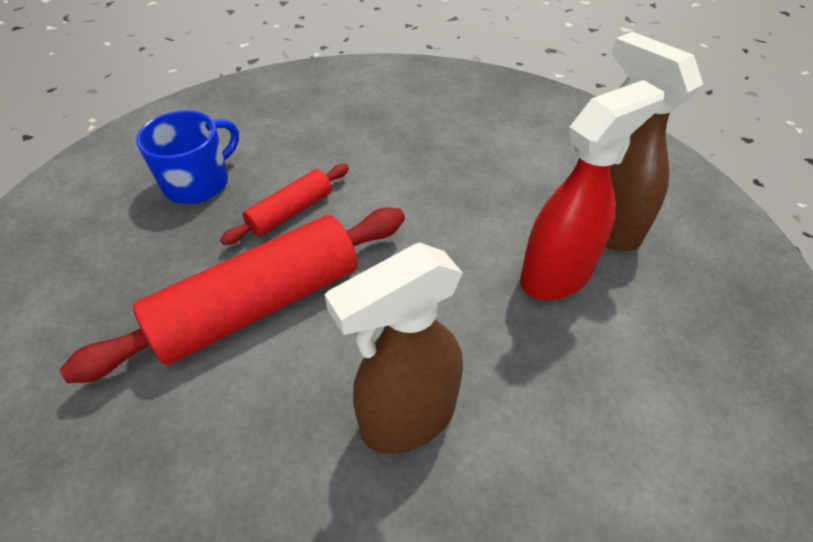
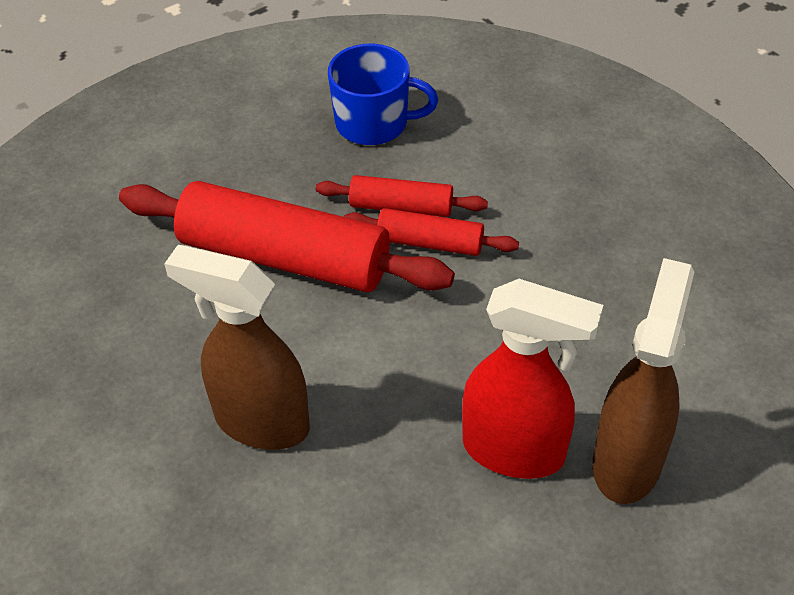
camera: 55 degrees right, 0 degrees up
(339, 216) = (430, 242): none -> red rolling pin

